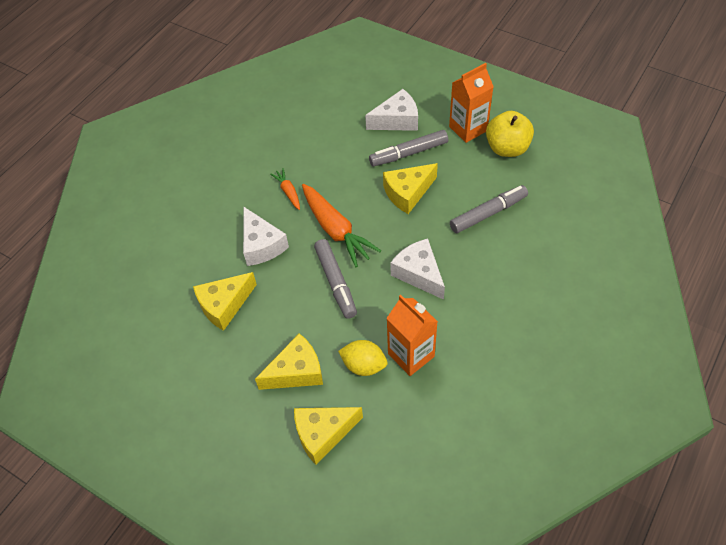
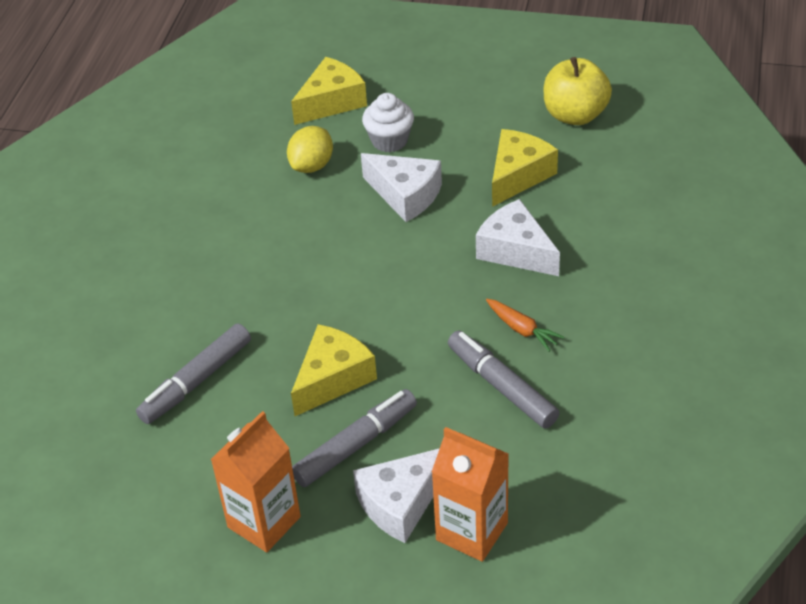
camera: 160 degrees right, 10 degrees down
(296, 371) = (389, 141): yellow cheese -> white cupcake
(336, 230) = (419, 297): orange carrot -> none
(336, 282) = (387, 236): grey marker -> grey marker (501, 386)
(364, 365) = (312, 165): yellow lemon -> yellow lemon turned 60 degrees counterclockwise
(411, 355) = (258, 189): orange carton -> orange carton (472, 531)
(419, 274) = (277, 275): white cheese -> white cheese (405, 195)
(507, 148) = (184, 502): yellow apple -> yellow apple (575, 115)

